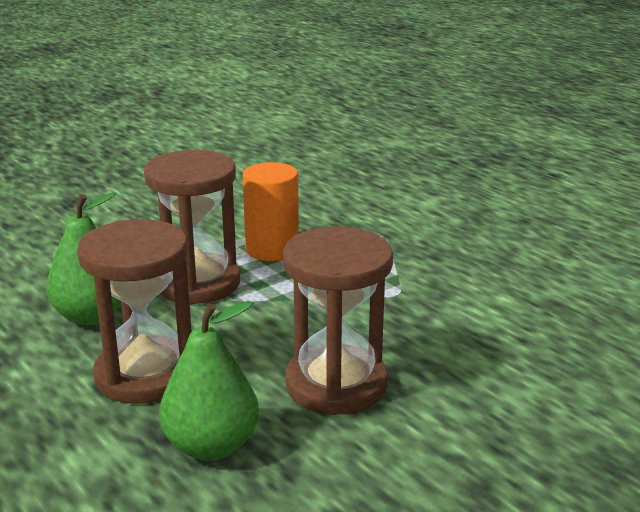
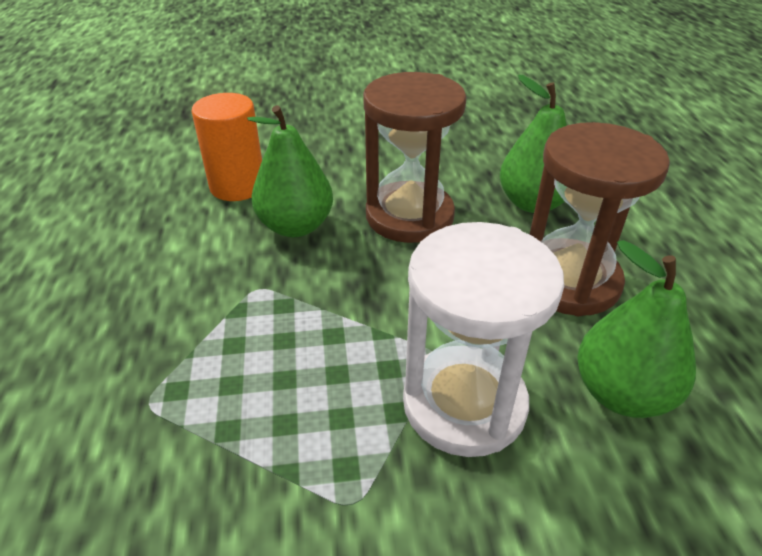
camera: 150 degrees left, 15 degrees up
(197, 283) = (464, 404): brown hourglass -> white hourglass
(272, 250) = (319, 440): orange cylinder -> orange cylinder (237, 186)
(431, 340) = (295, 226): none -> green pear

